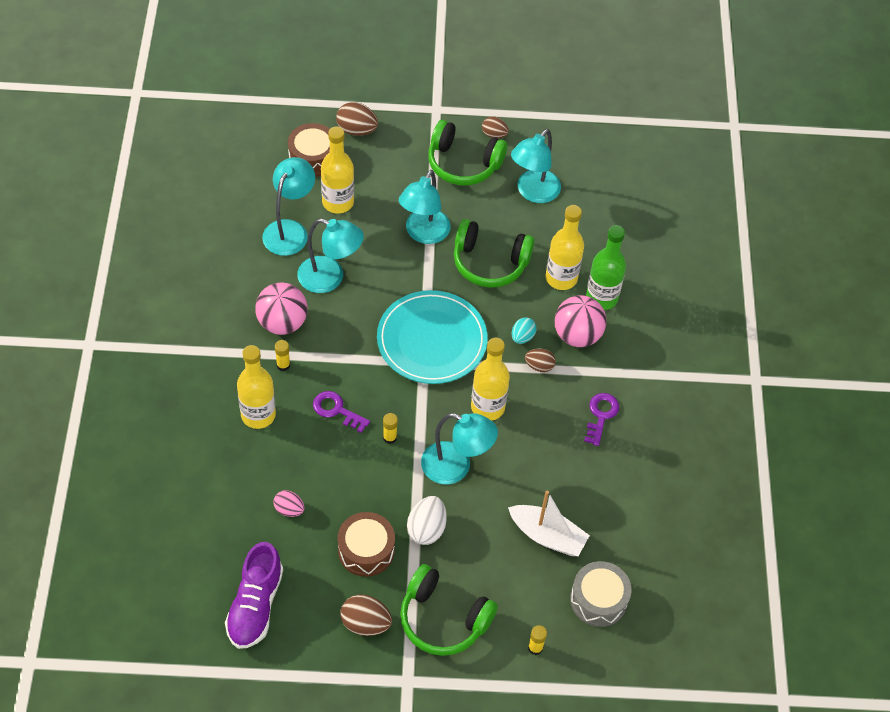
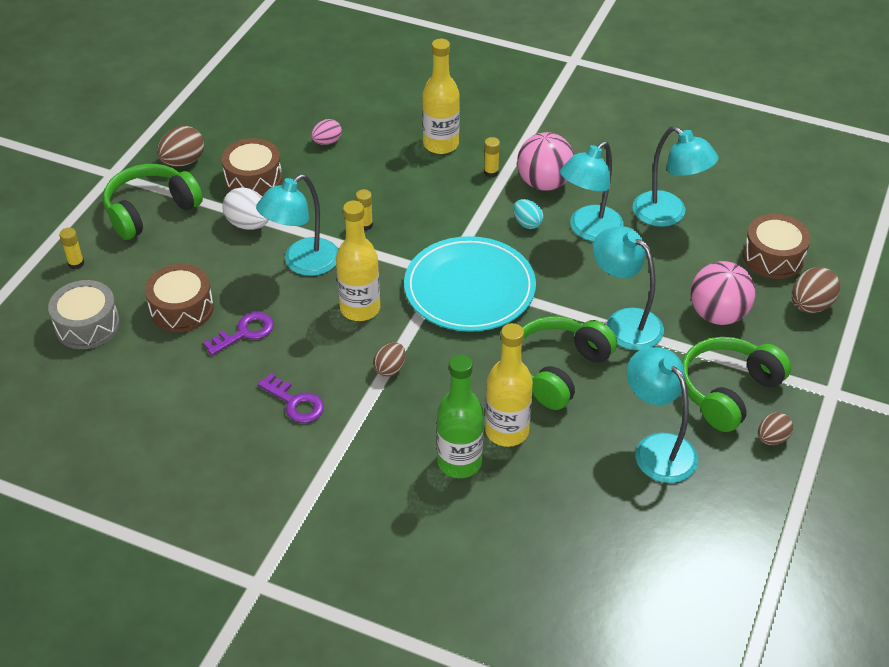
camera: 115 degrees right, 10 degrees down
(255, 605) = (246, 103): purple shoe -> none
(336, 410) = (418, 196): purple key -> purple key (244, 332)
(338, 202) = (697, 262): yellow bottle -> none
(522, 337) = (437, 366): turquoise egg -> turquoise egg (527, 223)
(547, 536) = (182, 309): white boat -> brown drum
(577, 335) = (415, 418): pink ball -> pink ball (718, 314)

